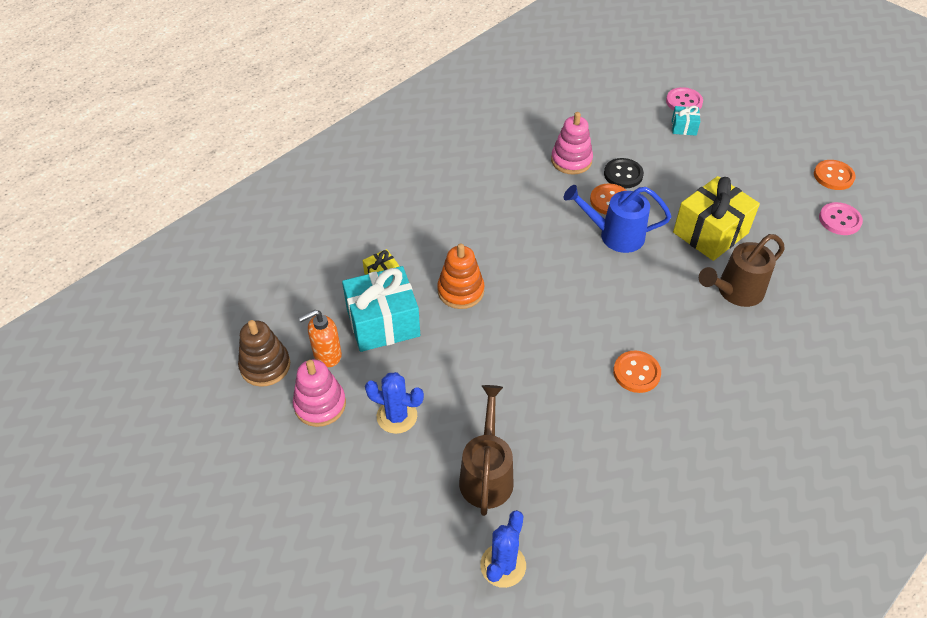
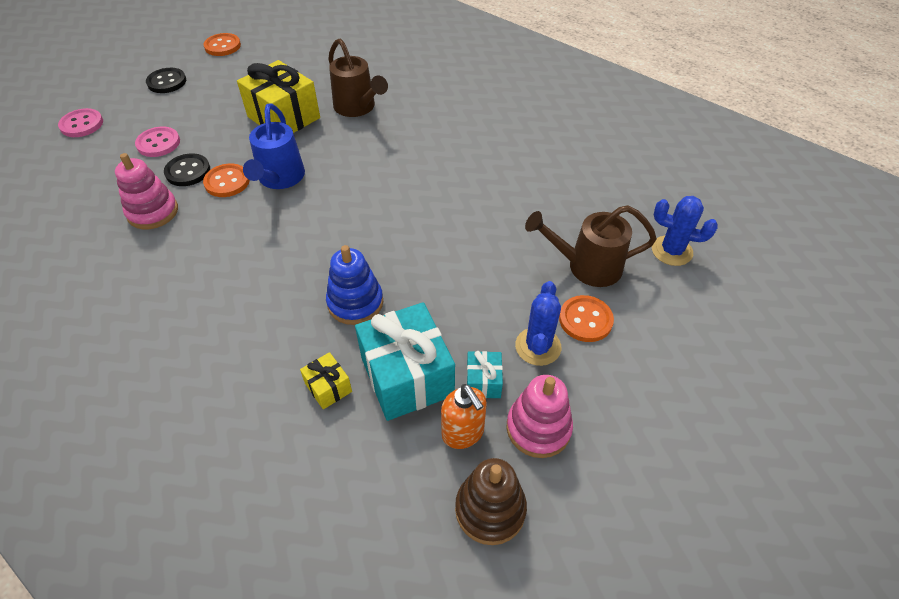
camera: 95 degrees left, 0 degrees up
(460, 291) = (355, 302): orange stacking toy -> blue stacking toy
(636, 373) = (454, 168): orange button -> orange button (585, 320)
(684, 127) = (125, 126): turquoise gift -> turquoise gift (483, 382)
(758, 144) = (167, 82): none -> black button
(839, 220) = (277, 48): pink button -> pink button (158, 143)

